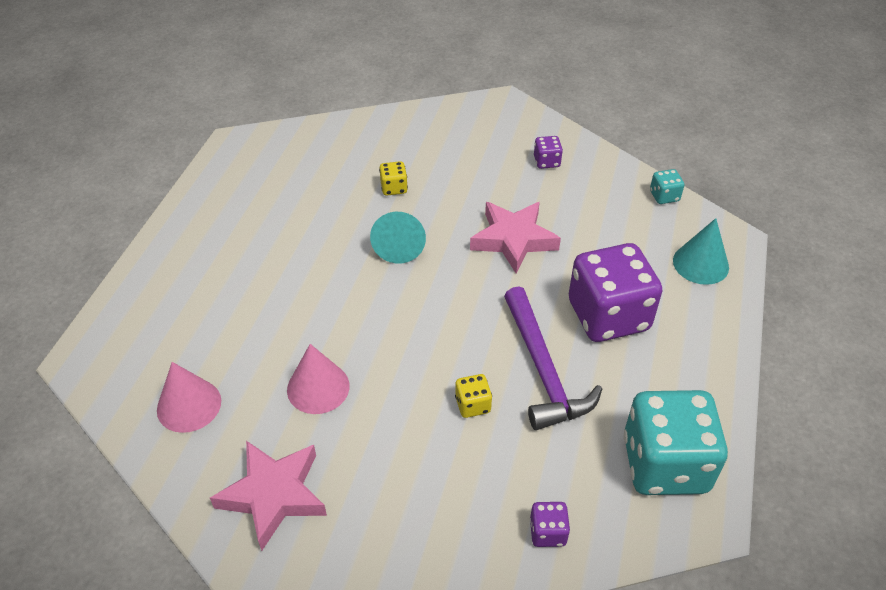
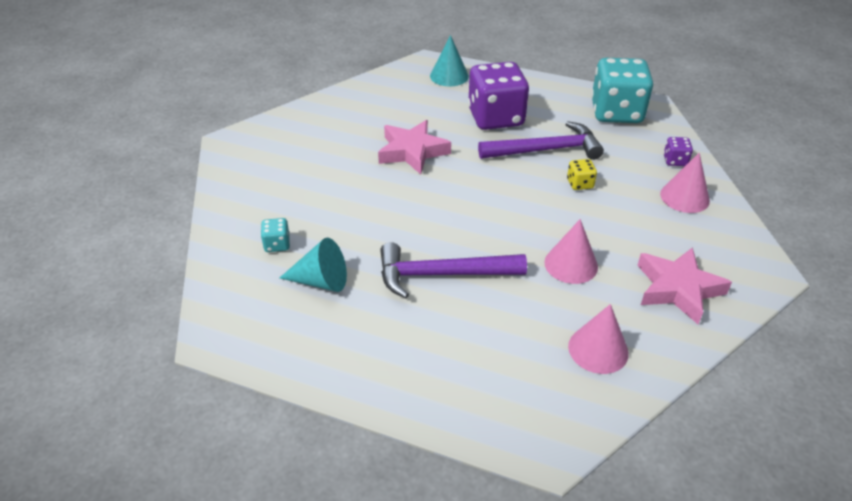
camera: 85 degrees left, 5 degrees down
(304, 276) = (441, 274): none -> purple hammer
(394, 188) = (331, 214): yellow dice -> none
(399, 245) = (409, 213): turquoise cone -> turquoise cone (321, 281)
(458, 532) = (684, 197): none -> pink cone
(546, 162) = (321, 127): purple dice -> none
(664, 196) = (377, 80): turquoise dice -> turquoise dice (277, 244)

